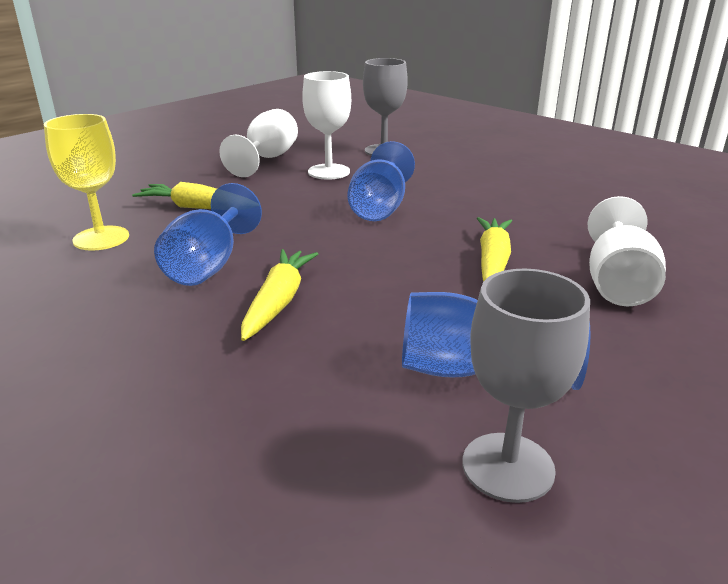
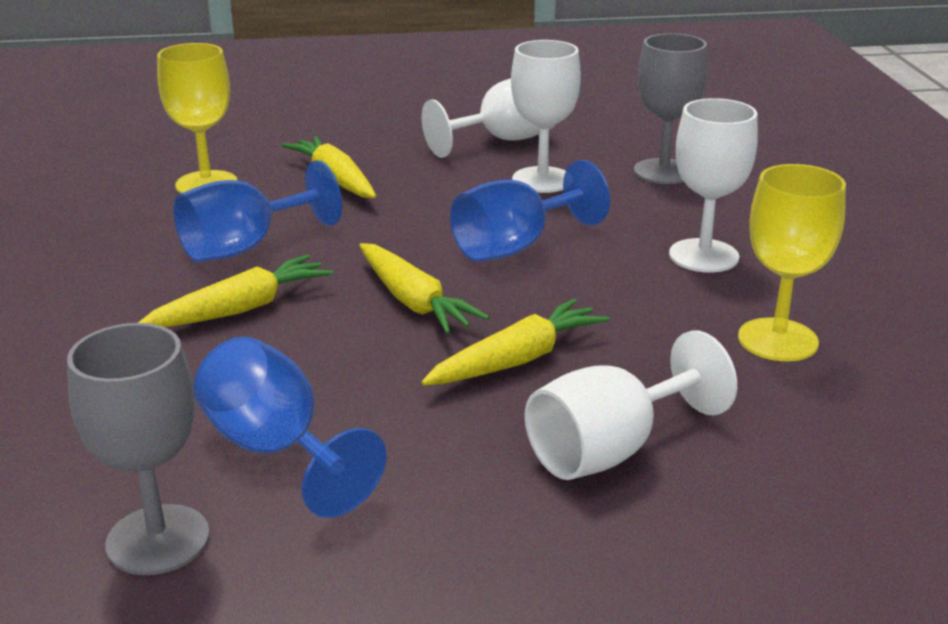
camera: 40 degrees right, 0 degrees up
(380, 255) = (413, 302): none -> yellow carrot
(477, 182) = (703, 256): none -> white goblet
(579, 206) = (777, 340): none -> yellow goblet

